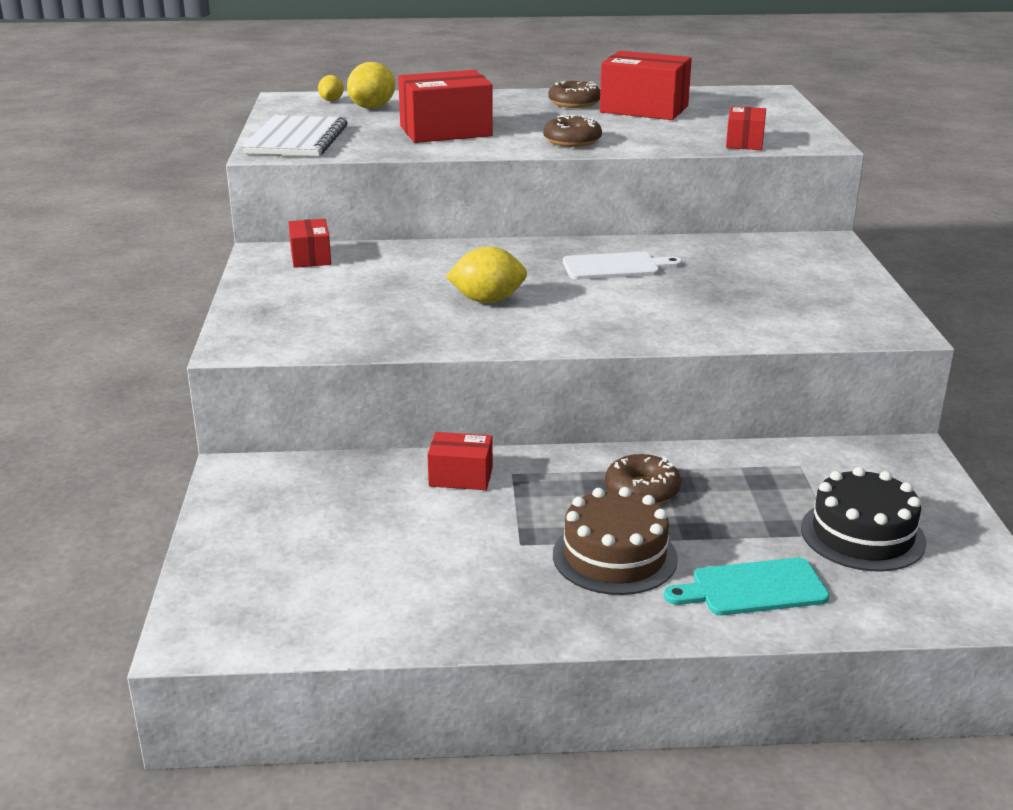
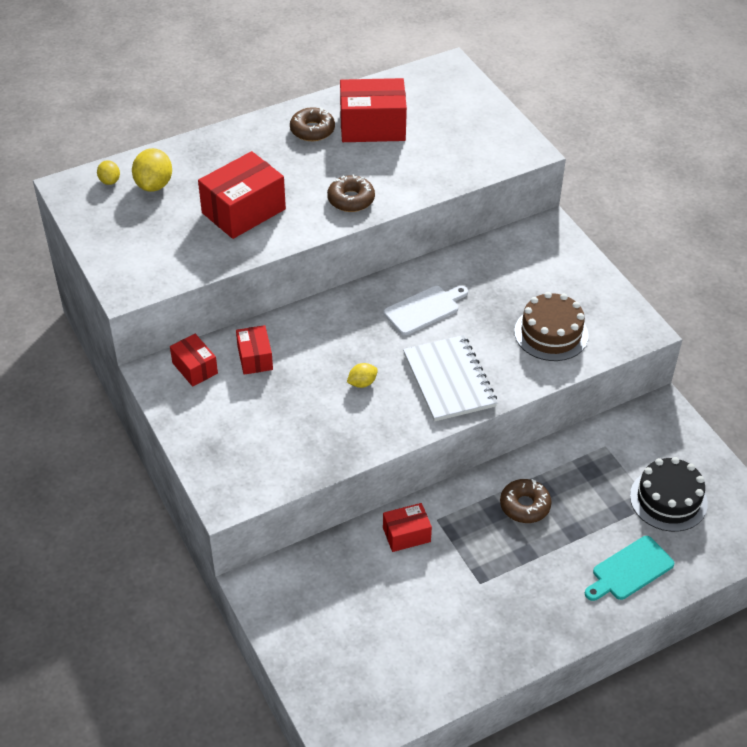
camera: 25 degrees left, 20 degrees up
(296, 140) = (135, 262): white notebook -> white notebook (449, 380)
(487, 300) = (362, 383): yellow lemon -> yellow lemon, size x0.57
(614, 556) = (540, 573): brown cake -> brown cake (551, 333)
(744, 142) = (476, 165): red box -> red box (255, 358)

